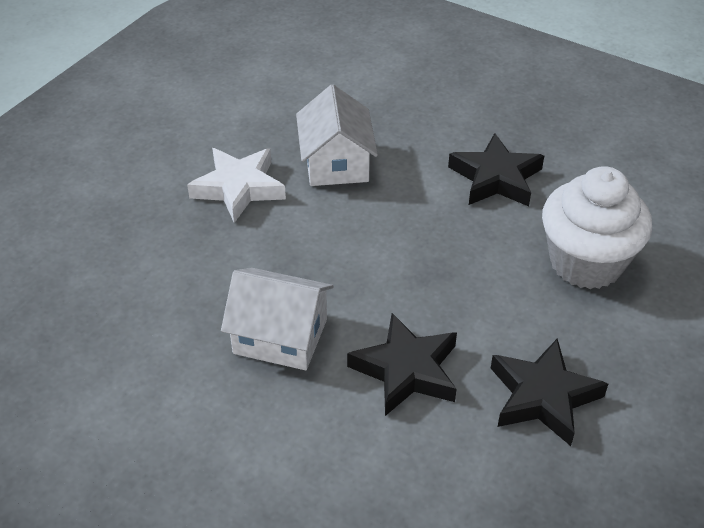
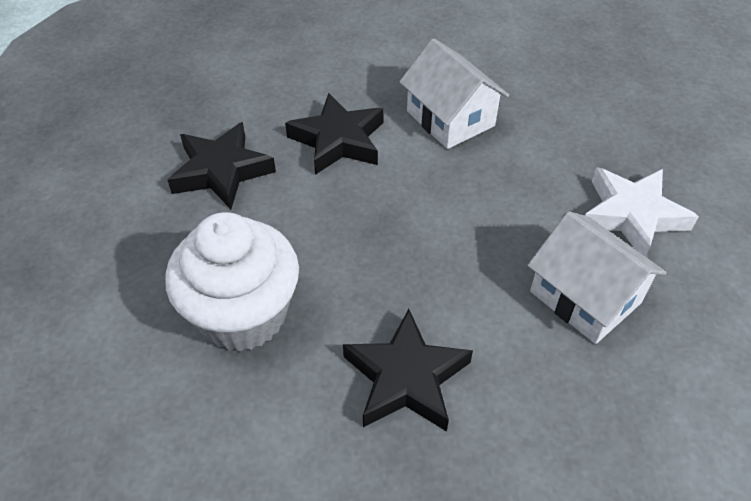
camera: 145 degrees right, 5 degrees up
(280, 336) = (450, 119): white house -> white house turned 75 degrees clockwise

